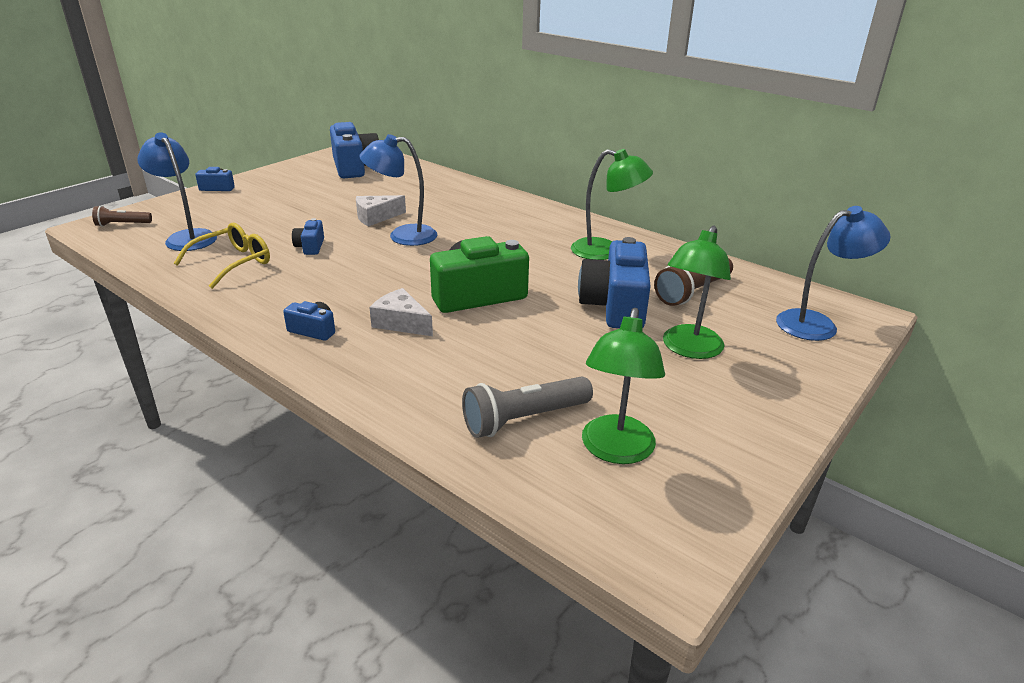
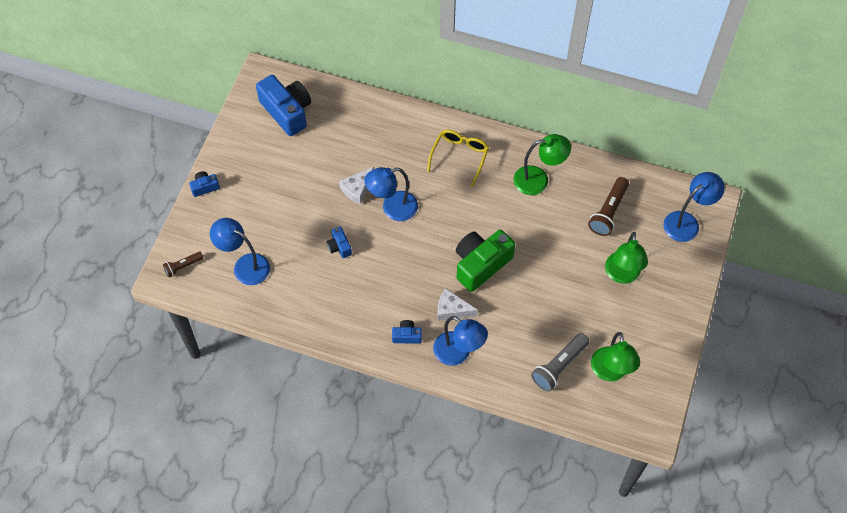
camera: 20 degrees left, 30 degrees up
(233, 263) = (303, 285): yellow glasses -> yellow glasses (459, 156)
(371, 364) = (458, 353): none -> blue lamp
(615, 306) = (567, 245): blue camera -> none

